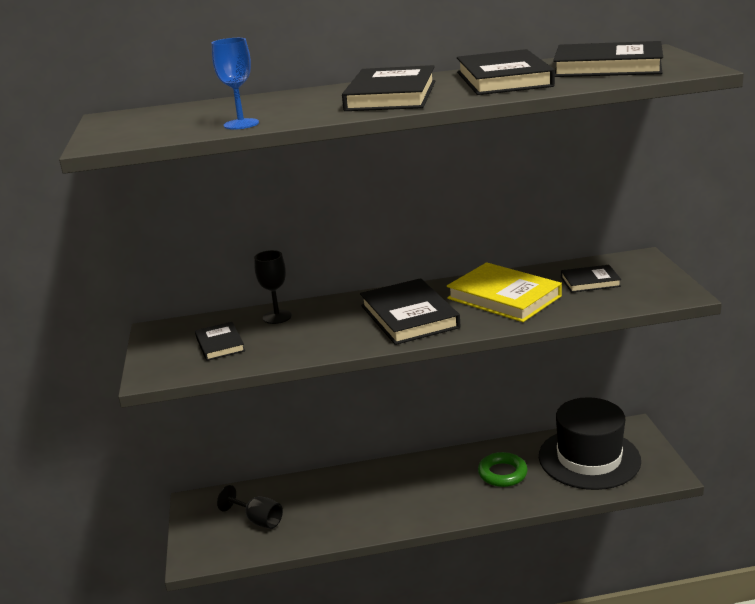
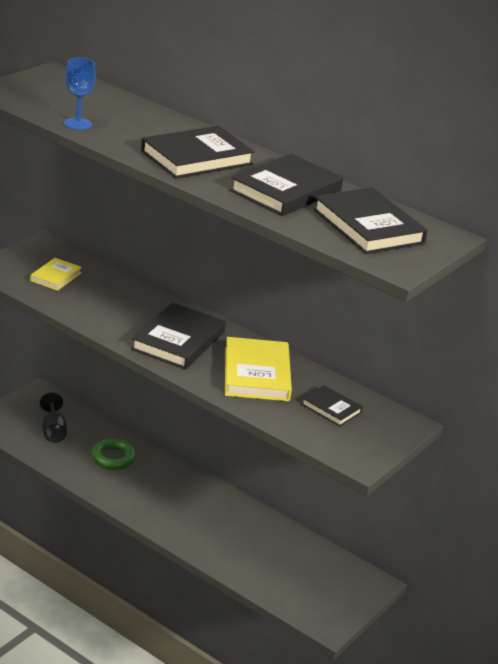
camera: 40 degrees right, 5 degrees up
(220, 344) = (56, 277): black book -> yellow book
(277, 317) = (116, 284): black goblet -> none
(502, 473) = (230, 530): green ring -> green ring (113, 458)
(589, 458) = (301, 571): black hat -> none

